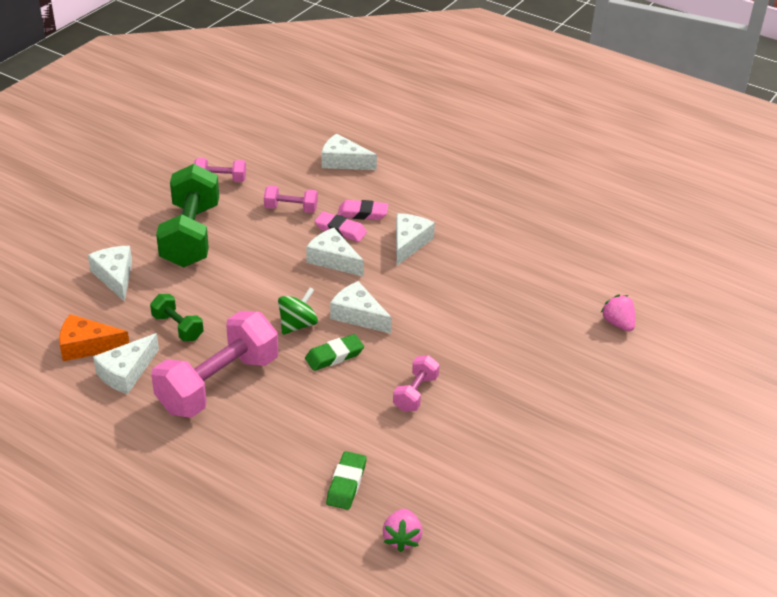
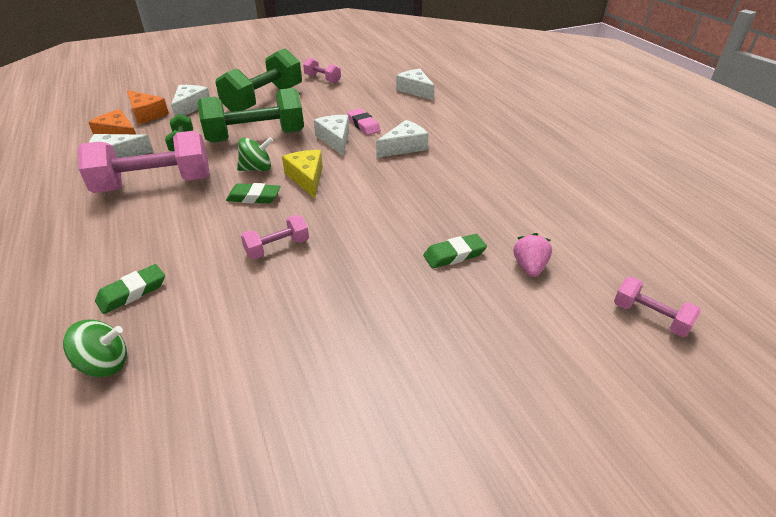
camera: 35 degrees right, 0 degrees up
(76, 307) = (146, 114): none -> orange cheese
(246, 288) = (256, 137): none -> green dumbbell
(291, 209) = (345, 104): pink dumbbell -> pink dumbbell (650, 317)
(358, 315) = (307, 178): white cheese -> yellow cheese
(362, 213) = (392, 120): pink eraser -> none
(402, 538) = (105, 364): pink strawberry -> green spinning top
(557, 337) = (454, 255): none -> green eraser

